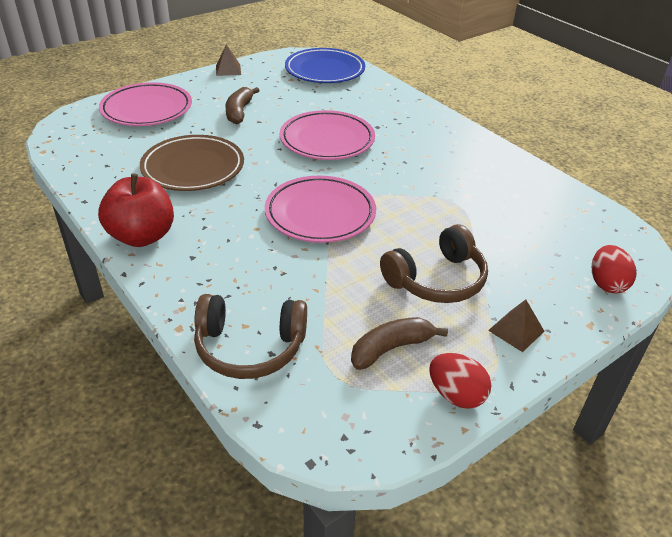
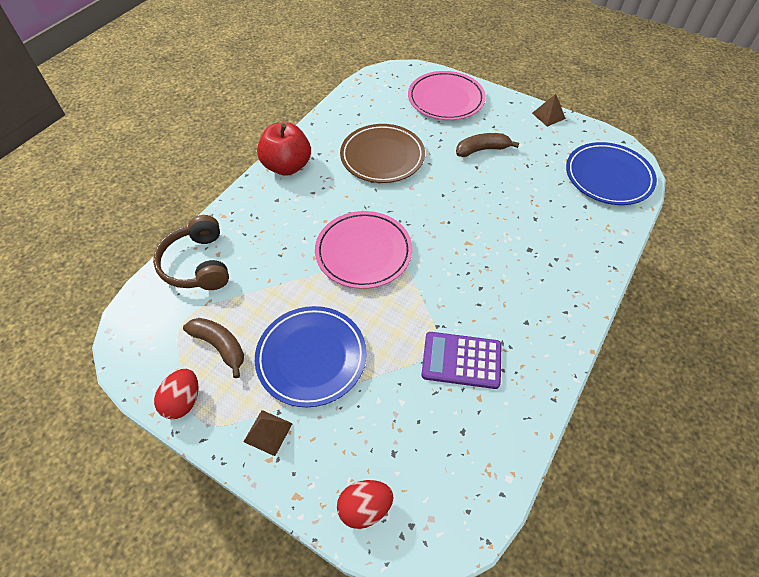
camera: 70 degrees right, 15 degrees up
(327, 140) = (478, 220): pink plate -> none
(437, 280) = (311, 357): brown headphones -> blue plate
(476, 193) = (461, 360): none -> purple calculator

